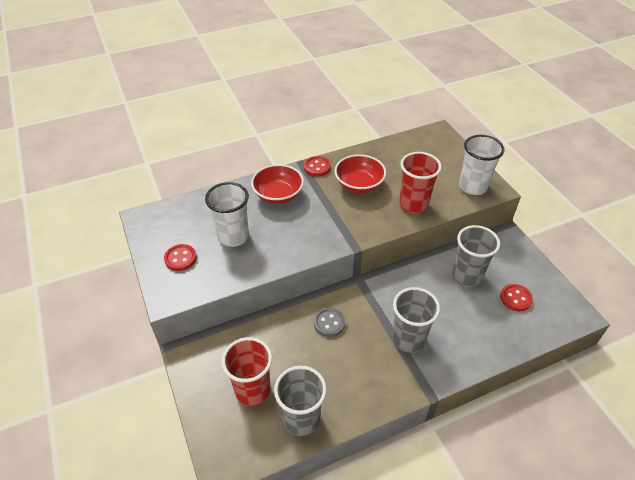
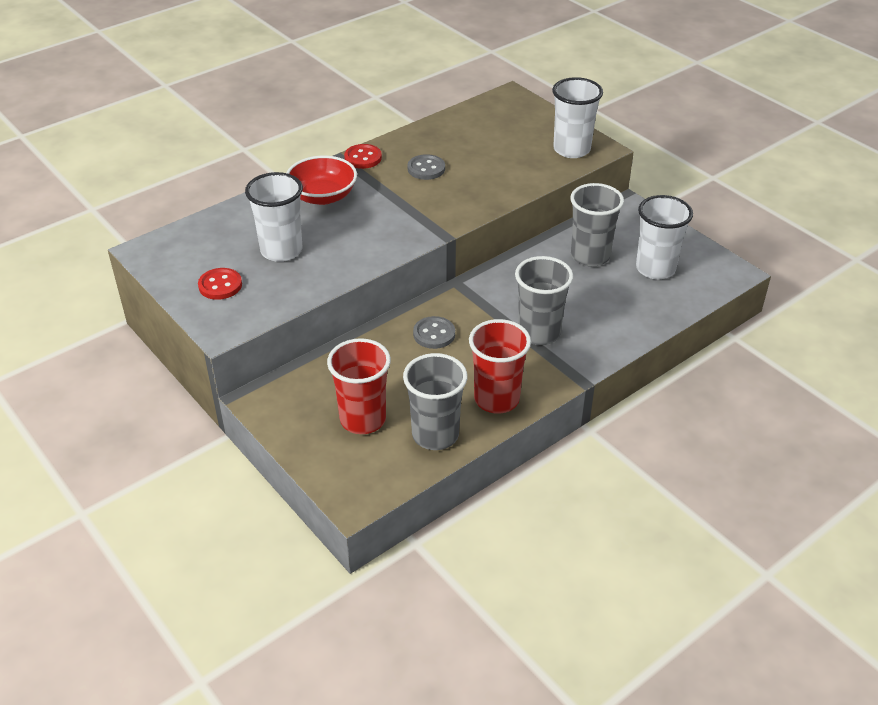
camera: 15 degrees left, 5 degrees down
(359, 184) = (426, 169): red bowl -> grey button
(413, 204) = (503, 180): red cup -> red cup (496, 399)
(515, 298) = (655, 269): red button -> white cup

